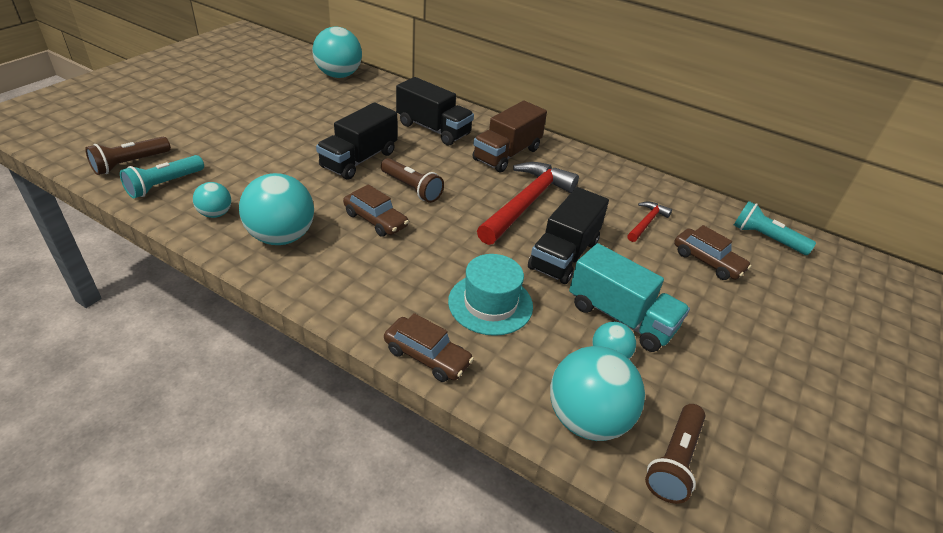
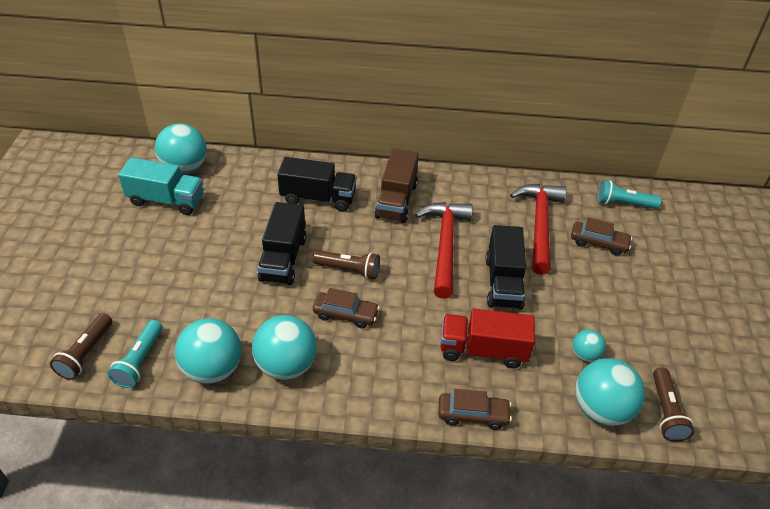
camera: 25 degrees left, 5 degrees up
(215, 214) = (212, 369): turquoise ball -> turquoise ball, size x1.91
(490, 303) = (483, 350): turquoise hat -> red truck
(620, 317) = (573, 319): turquoise truck -> turquoise truck (166, 200)
(646, 222) = (539, 225): red hammer -> red hammer, size x2.07

